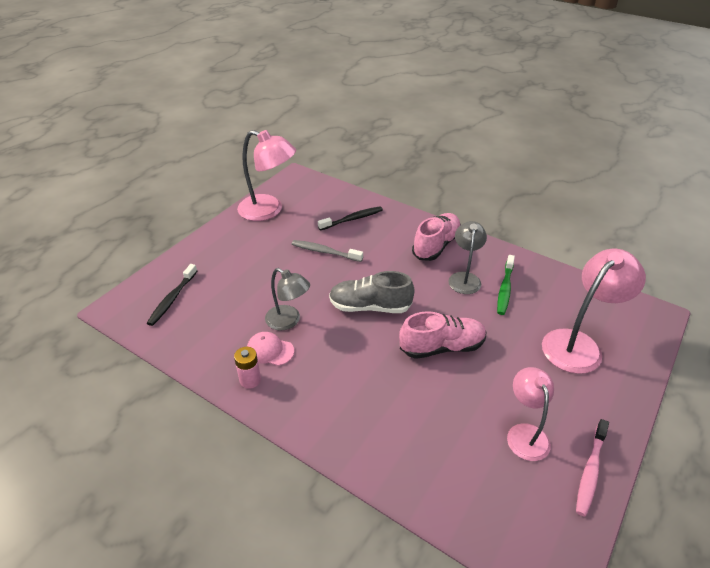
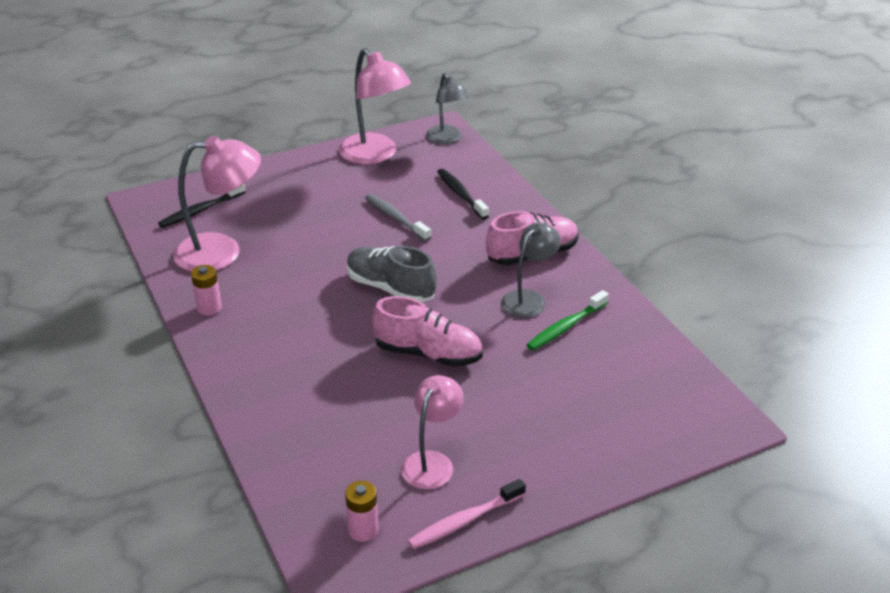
camera: 30 degrees right, 5 degrees down
(270, 350) = (250, 290): pink cap -> none
(288, 321) = (293, 271): grey lamp -> grey lamp (447, 139)
(352, 219) = (461, 194): black toothbrush -> black toothbrush turned 120 degrees counterclockwise
(536, 519) = (363, 530): none -> pink battery
(578, 344) = (591, 412): pink lamp -> pink lamp (222, 252)

